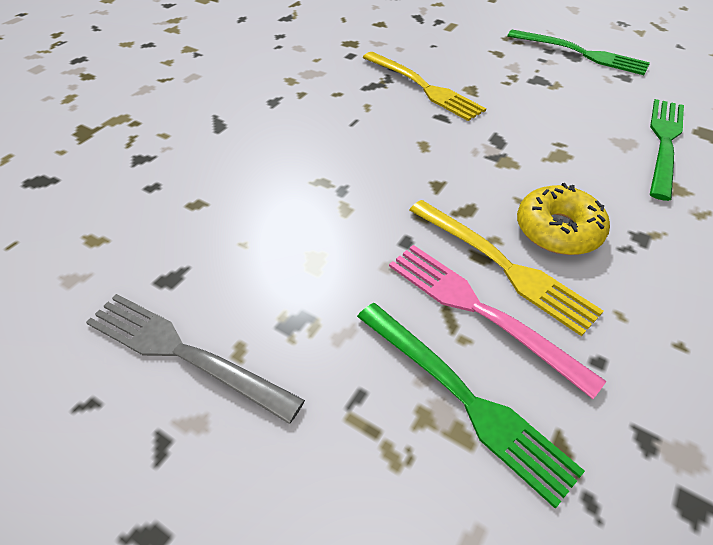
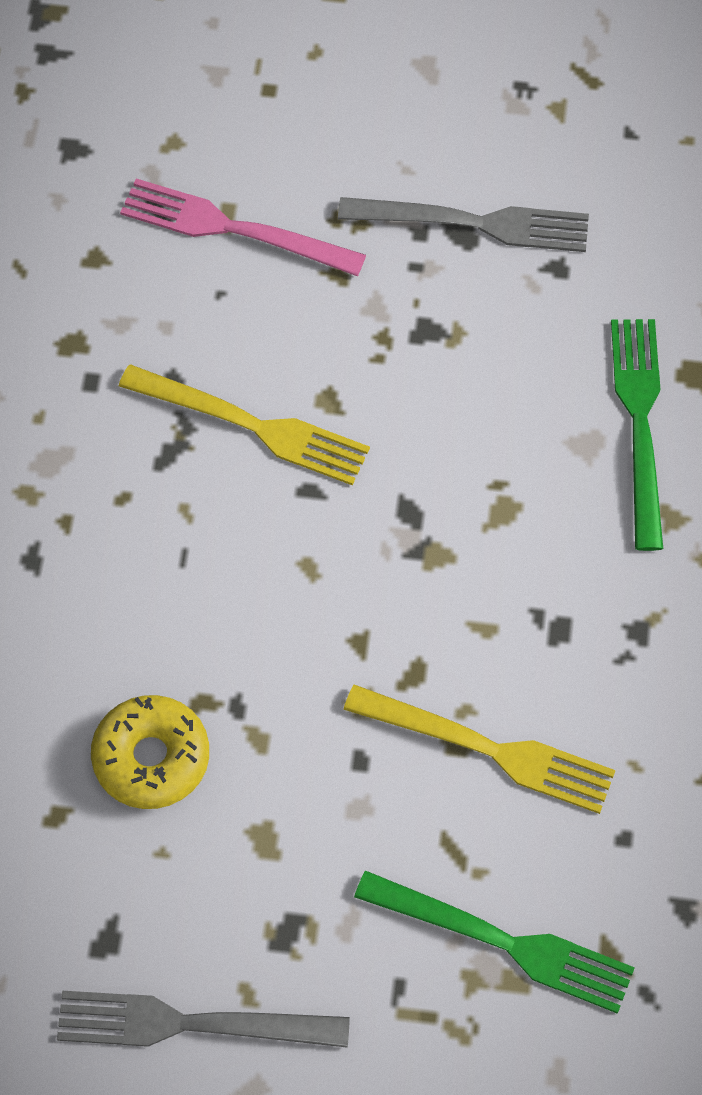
camera: 25 degrees left, 15 degrees up
(480, 311) = (483, 827): pink fork -> pink fork (233, 229)
(558, 230) = (537, 661): yellow donut -> yellow donut (151, 758)
(581, 53) = (474, 223): green fork -> grey fork

